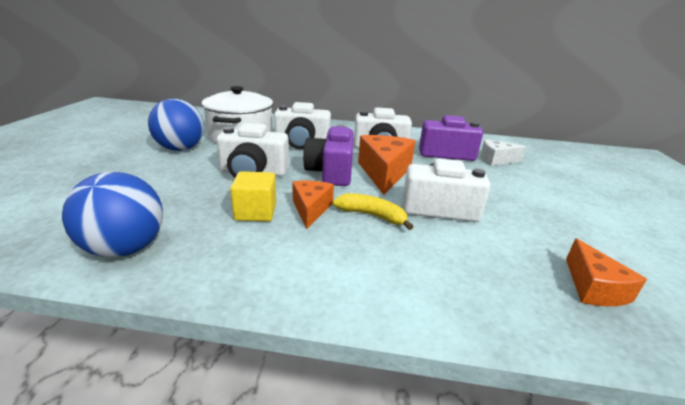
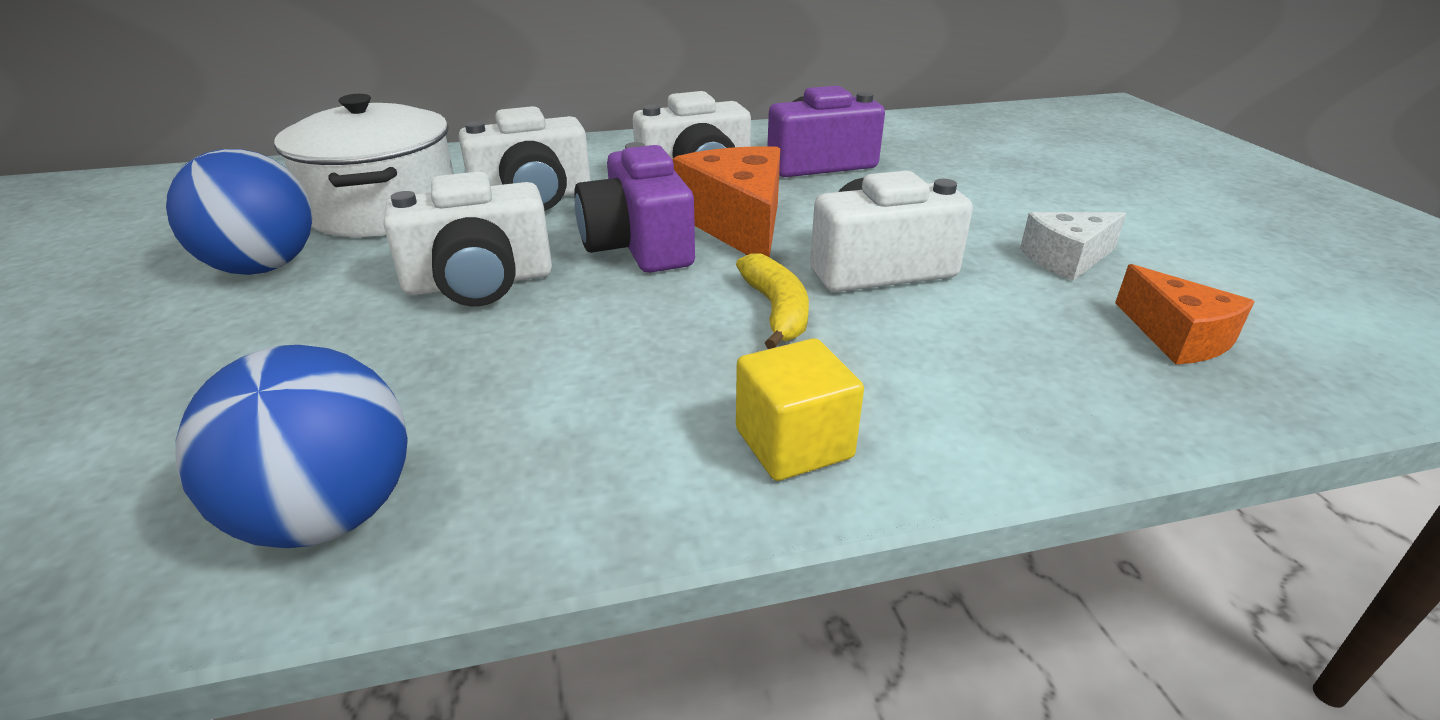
camera: 20 degrees left, 5 degrees up
(255, 212) = (551, 362): yellow cube -> yellow cube (793, 443)
(311, 209) = (656, 328): orange cheese -> none
(372, 216) = (776, 311): yellow banana -> yellow banana turned 75 degrees clockwise
(496, 160) = (908, 158): white cheese -> white cheese (1066, 259)

